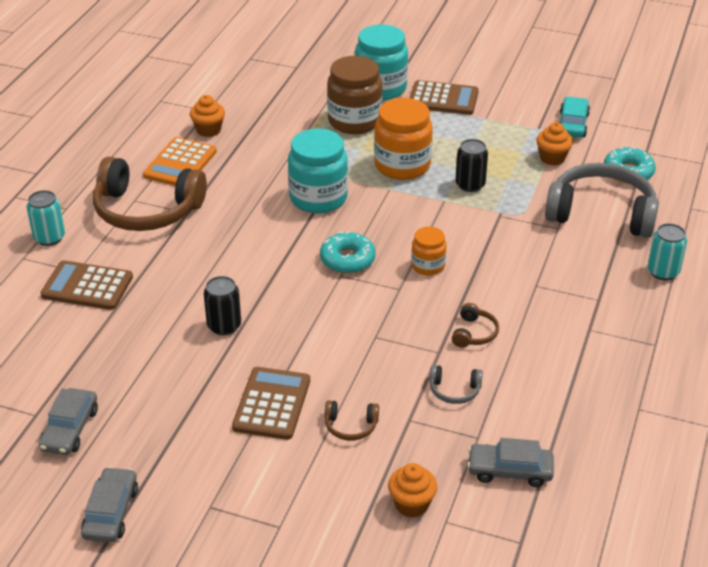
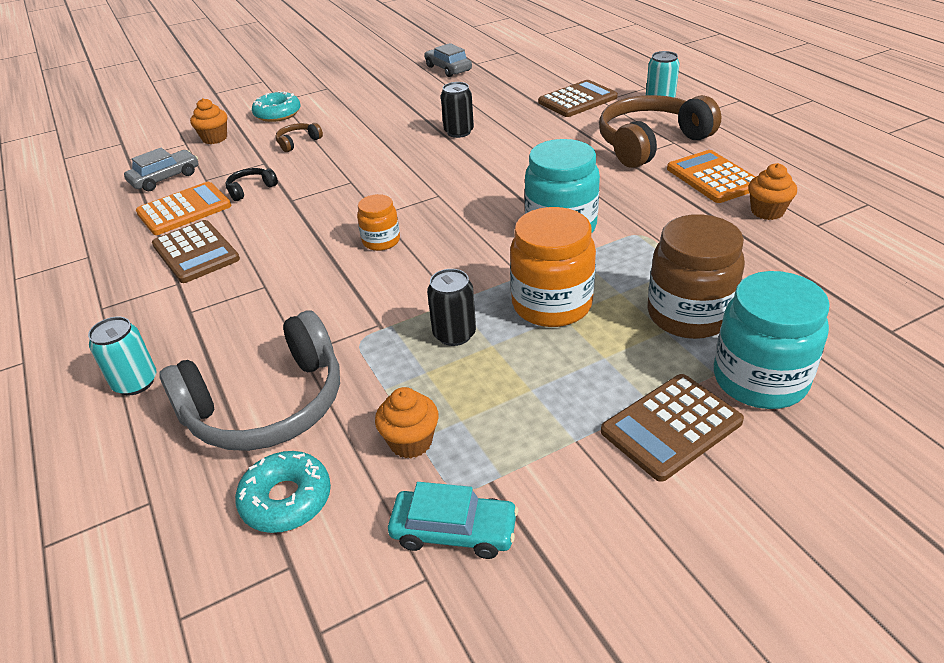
camera: 135 degrees right, 0 degrees up
(111, 512) = (371, 66): grey car -> none
(272, 404) = (362, 125): brown calculator -> brown calculator (196, 252)
(347, 259) = (452, 206): turquoise donut -> turquoise donut (277, 114)
(454, 390) = (251, 189): grey headphones -> black headphones
(474, 333) = (278, 224): brown headphones -> none
(527, 407) = (184, 209): none -> orange calculator
(572, 124) = (454, 531): turquoise car -> turquoise car turned 45 degrees counterclockwise

